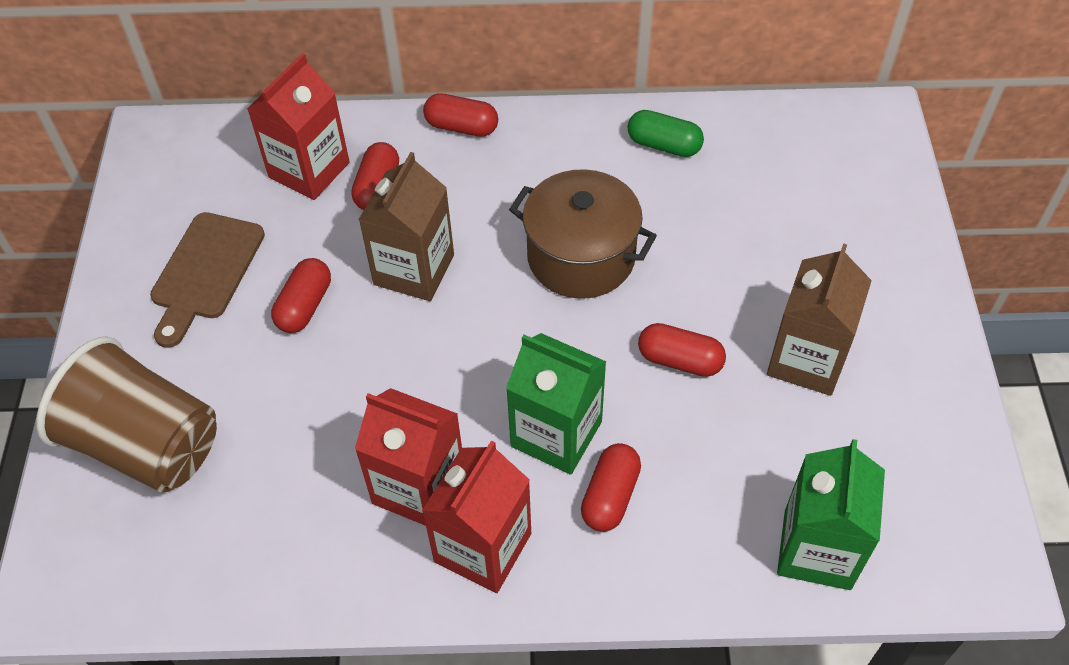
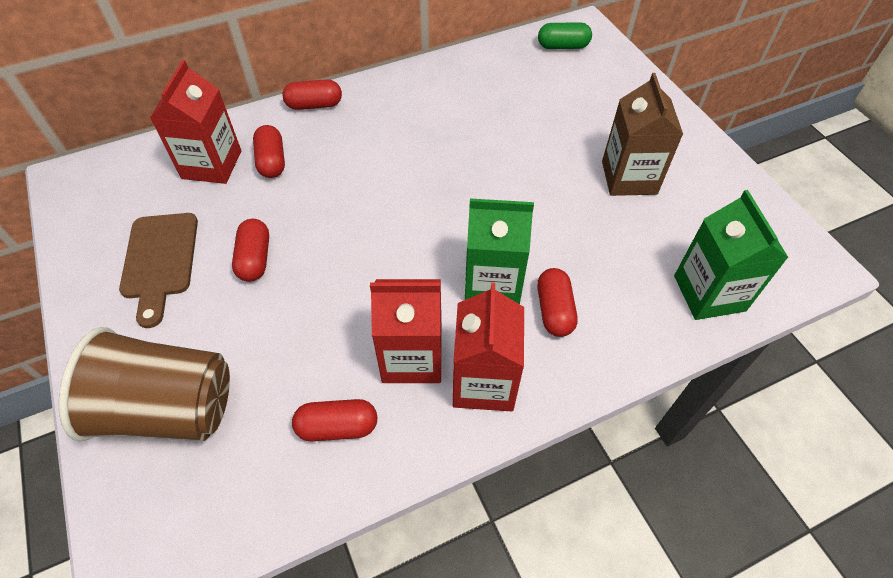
camera: 25 degrees left, 0 degrees up
(414, 269) = (328, 207): brown carton -> none
(581, 257) = (444, 161): brown pot -> none
(664, 145) = (461, 78): green capsule -> green capsule (563, 46)
(679, 360) = (549, 205): red capsule -> red capsule (337, 427)

